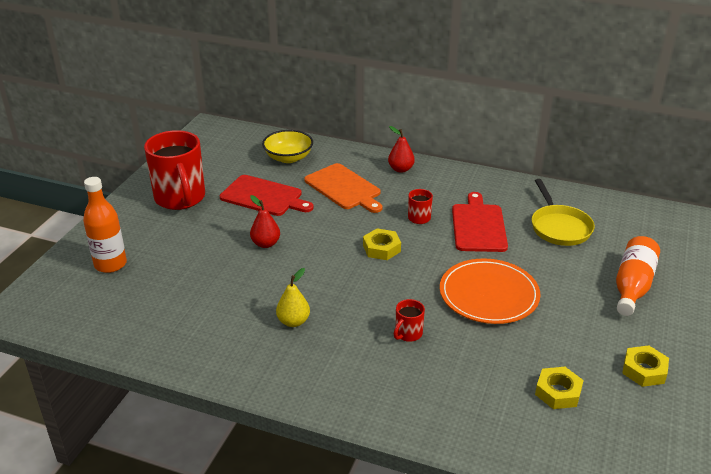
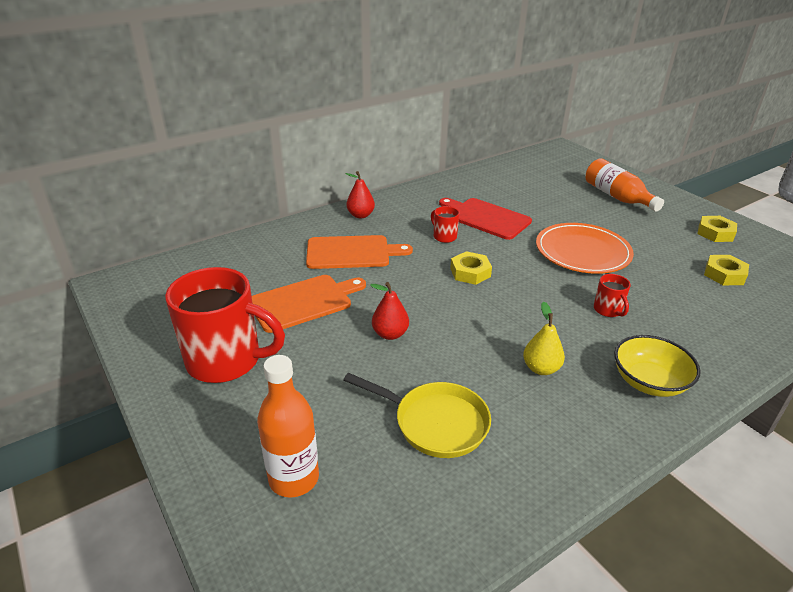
camera: 55 degrees left, 0 degrees up
(264, 196) = (303, 302): red cutting board -> orange cutting board
(288, 158) = (255, 260): yellow bowl -> yellow bowl (649, 382)
(559, 227) = (522, 190): yellow pan -> yellow pan (435, 423)

